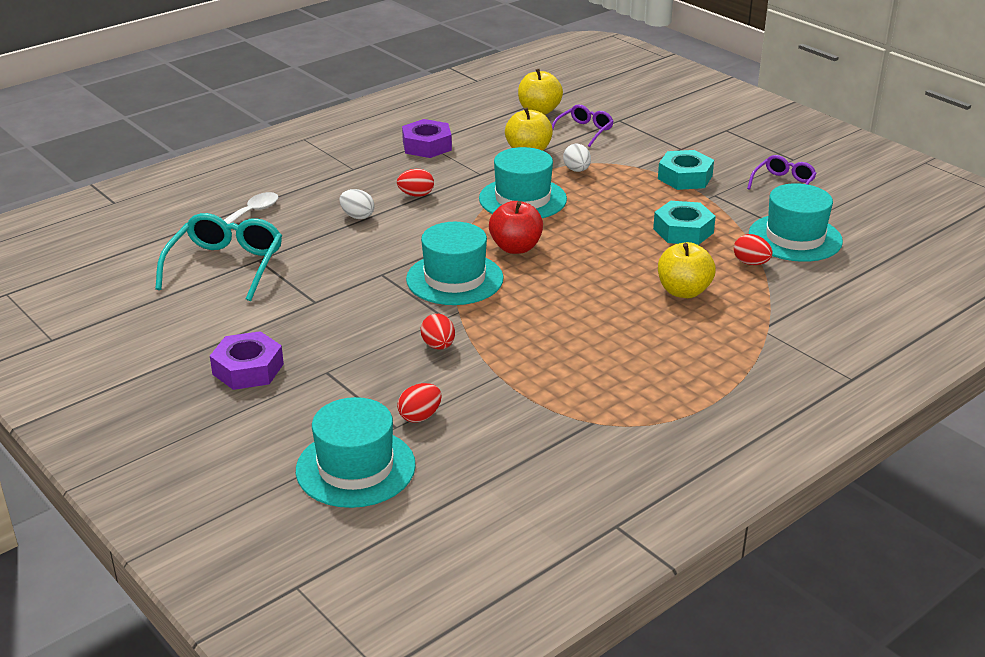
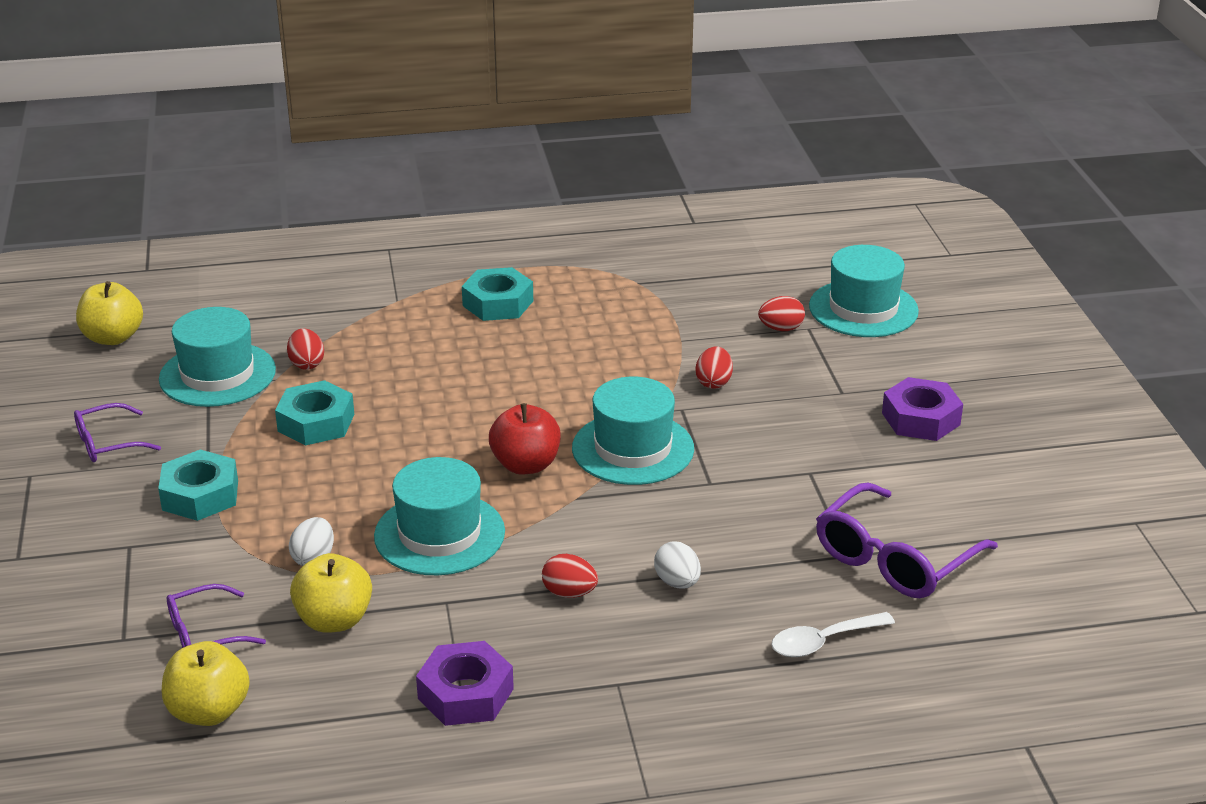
camera: 150 degrees left, 0 degrees up
(226, 266) = (894, 559): turquoise glasses -> purple glasses
(683, 291) = (415, 358): yellow apple -> yellow apple (113, 338)
(686, 357) = (498, 303): none -> turquoise nut

